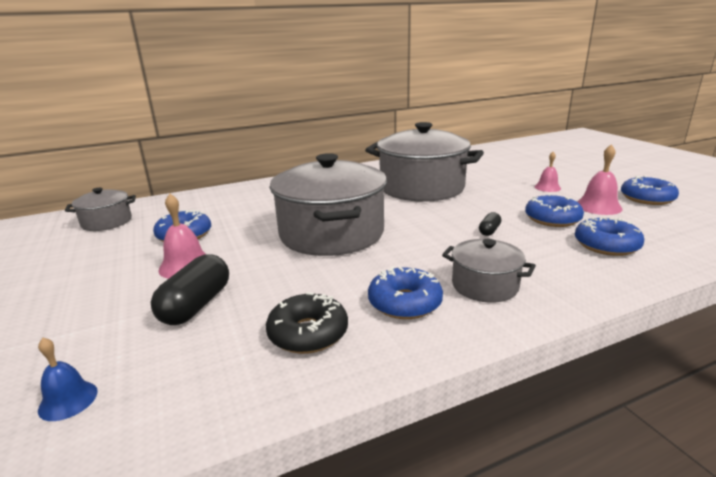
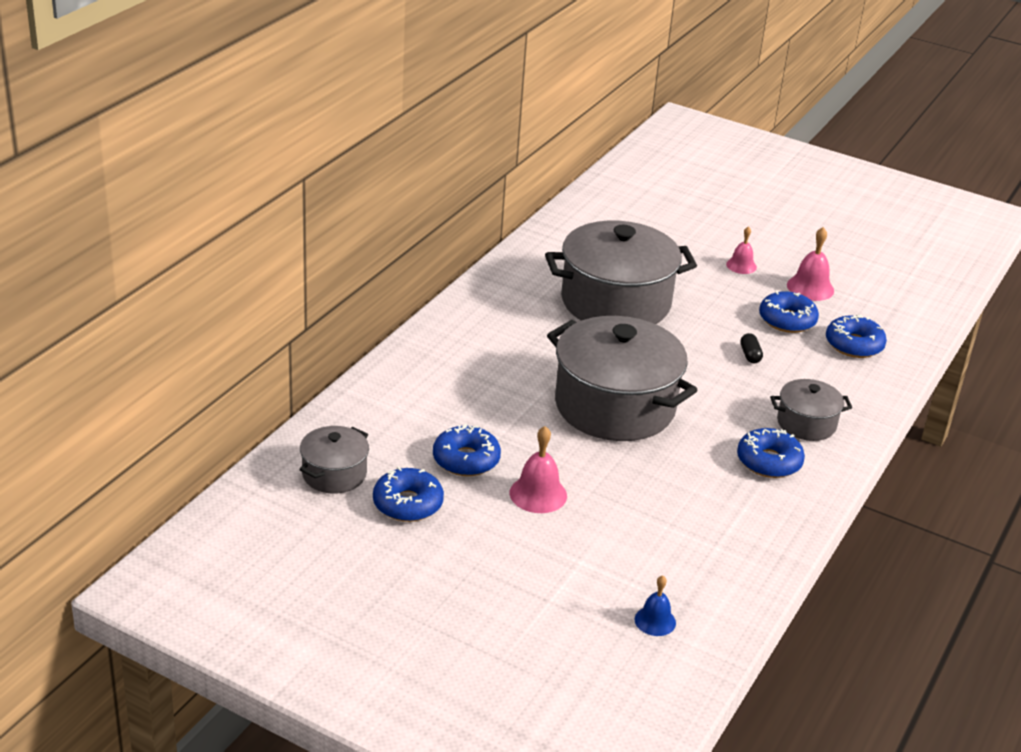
camera: 40 degrees left, 10 degrees up
(196, 305) = (618, 526): black capsule -> none
(308, 333) = (736, 513): black donut -> none
(647, 198) = (841, 262): blue donut -> blue donut (408, 504)

